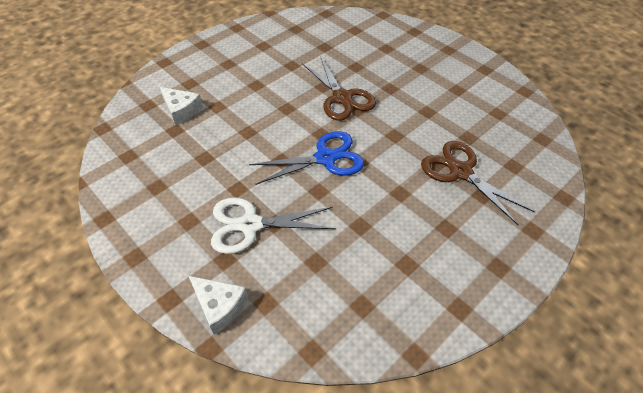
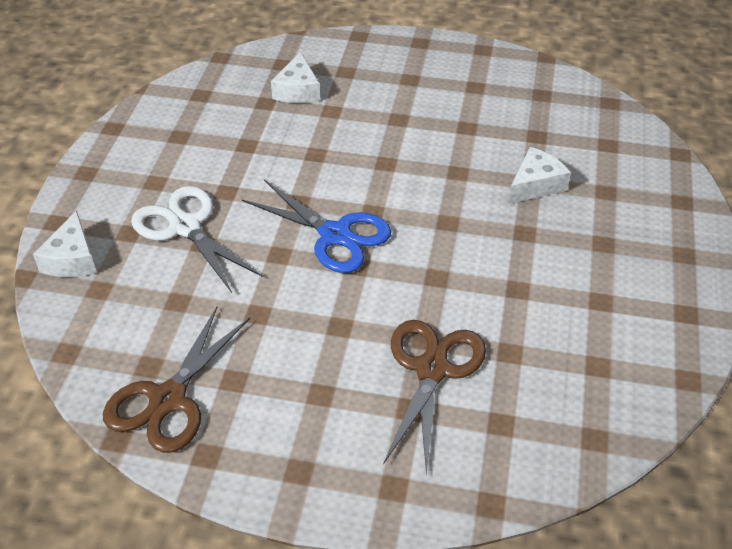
camera: 55 degrees right, 5 degrees down
(342, 98) = (454, 198): brown scissors -> brown scissors (168, 399)
(360, 66) = (536, 185): none -> white cheese

